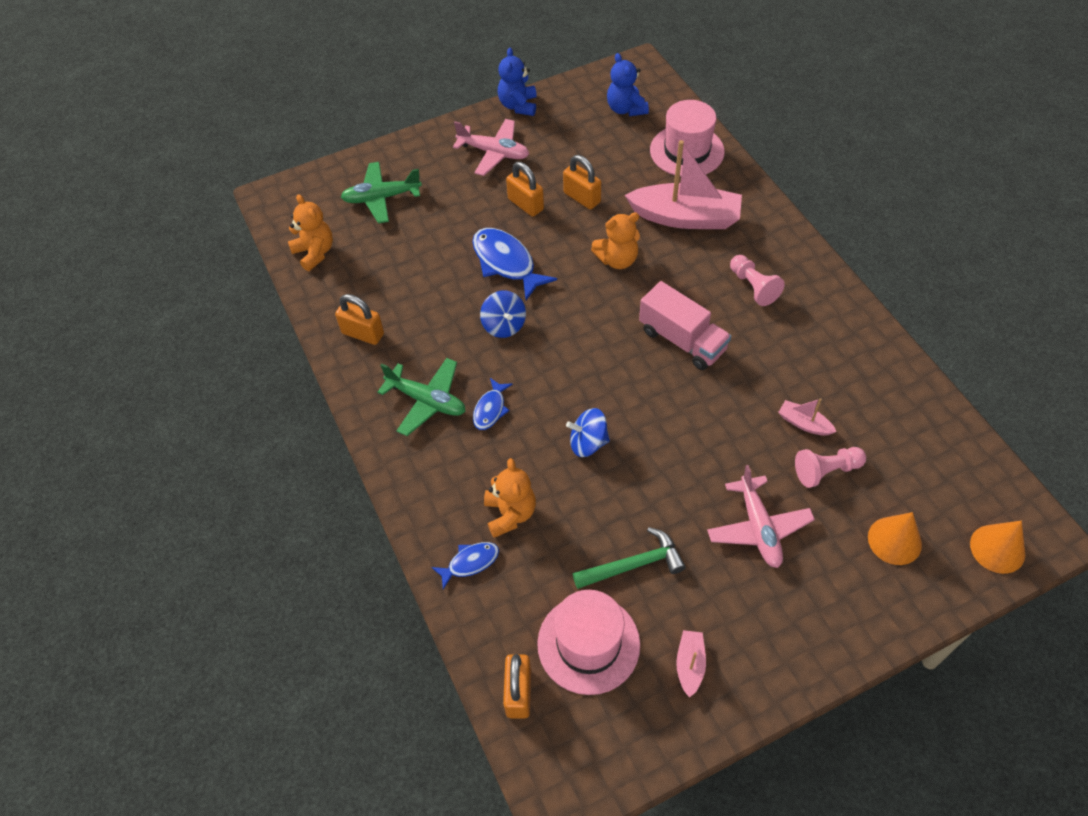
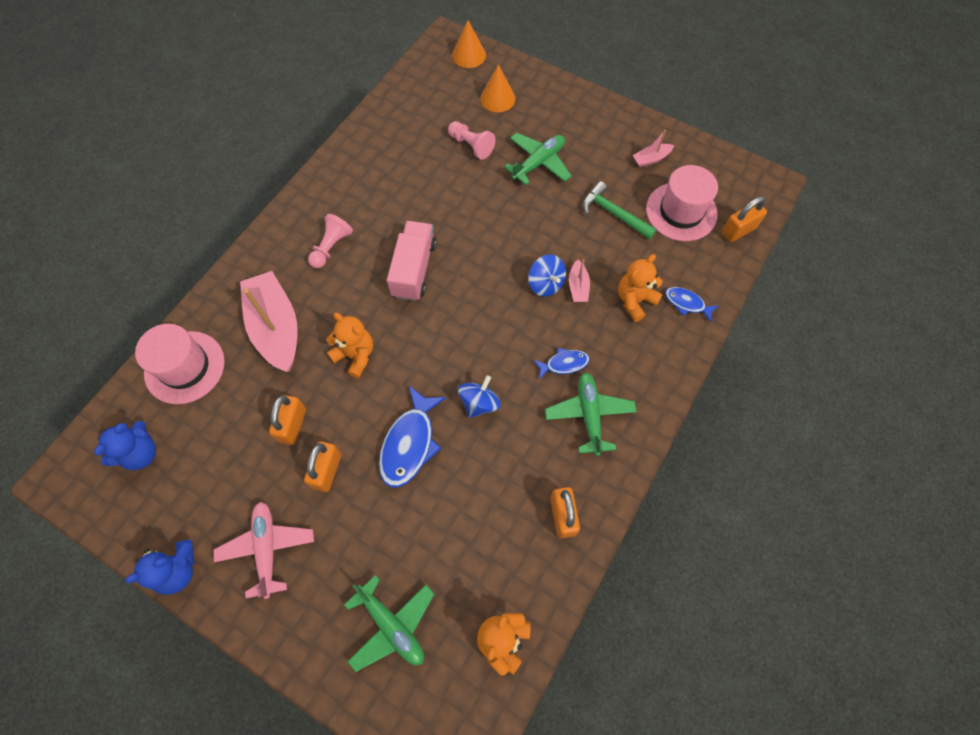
camera: 125 degrees left, 10 degrees up
(758, 528) = (538, 163): pink plane -> green plane
(804, 423) = (441, 170): pink boat -> pink boat (578, 287)

